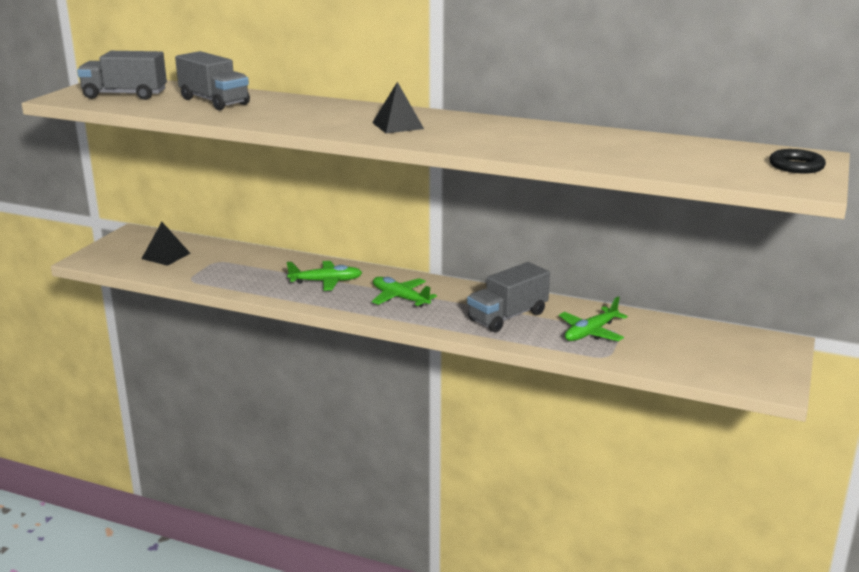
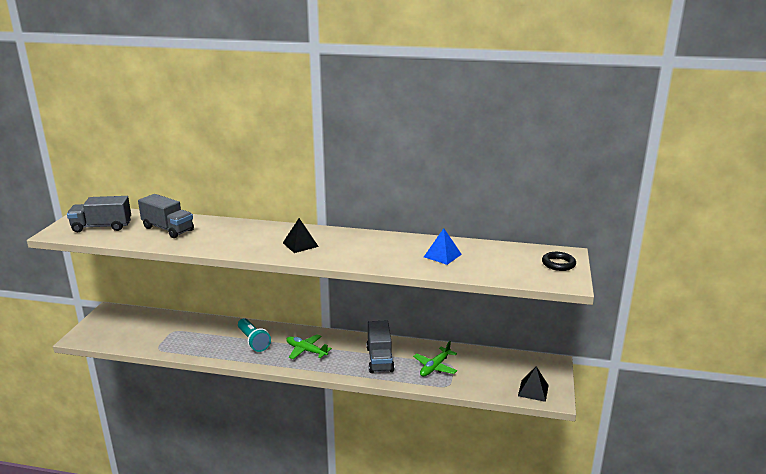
camera: 10 degrees left, 0 degrees up
(166, 256) = (136, 329): black pyramid -> black pyramid (533, 390)
(326, 281) = (253, 341): green plane -> turquoise flashlight
(507, 317) = (380, 359): grey truck -> grey truck turned 45 degrees counterclockwise
(610, 147) = (442, 255): none -> blue pyramid

